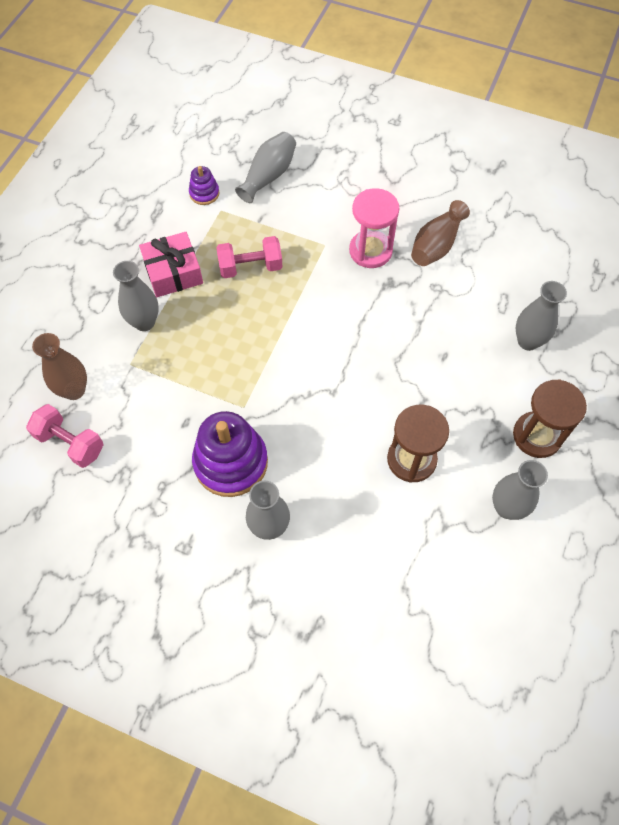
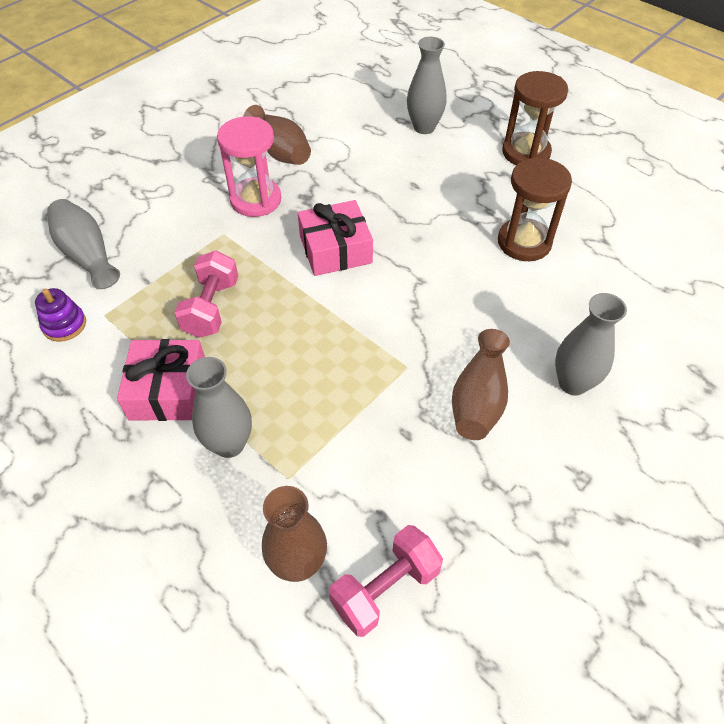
camera: 70 degrees left, 10 degrees down
(231, 462) = (479, 399): purple stacking toy -> brown vase
(341, 323) = (335, 249): none -> pink gift
(507, 507) = (594, 193): grey vase -> none

